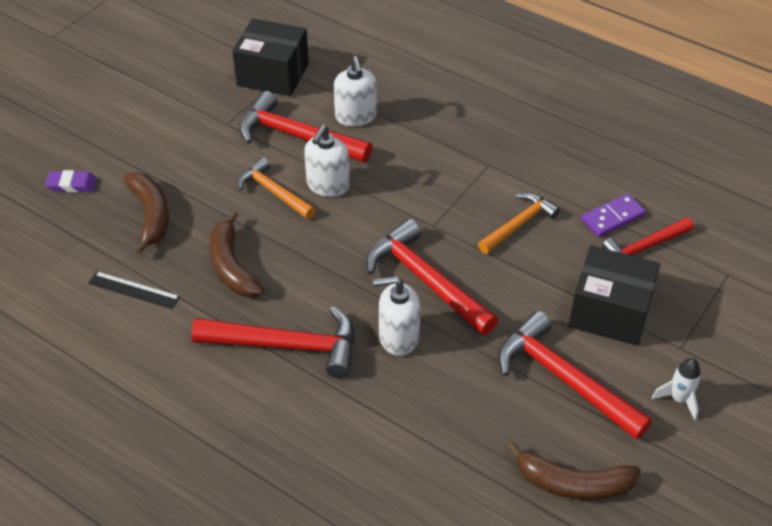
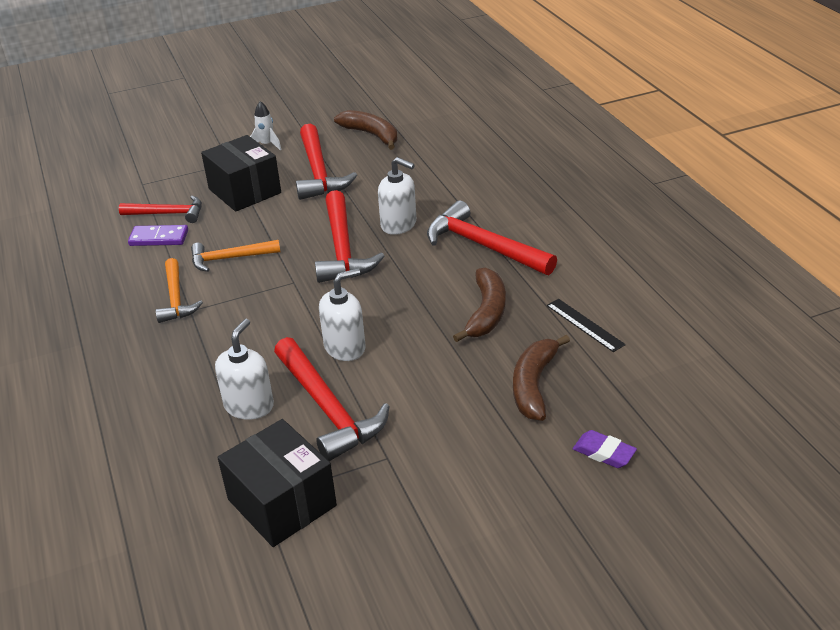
camera: 145 degrees left, 10 degrees down
(274, 192) = (399, 360): orange hammer -> orange hammer (176, 298)

